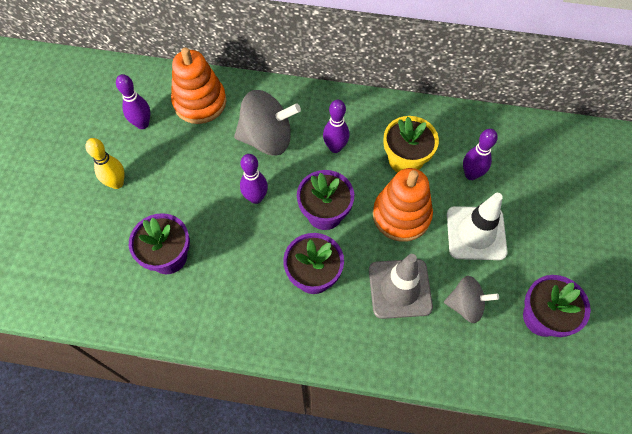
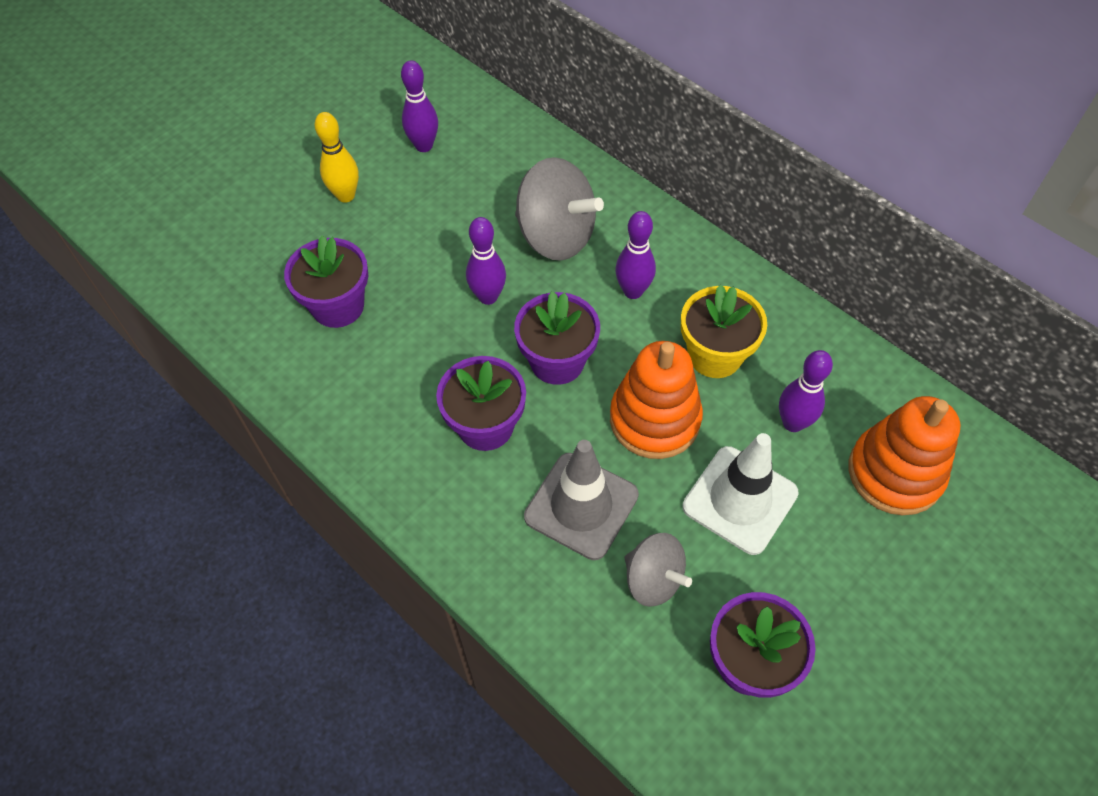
camera: 35 degrees right, 5 degrees down
(200, 102) = (508, 154): orange stacking toy -> orange stacking toy (895, 473)

